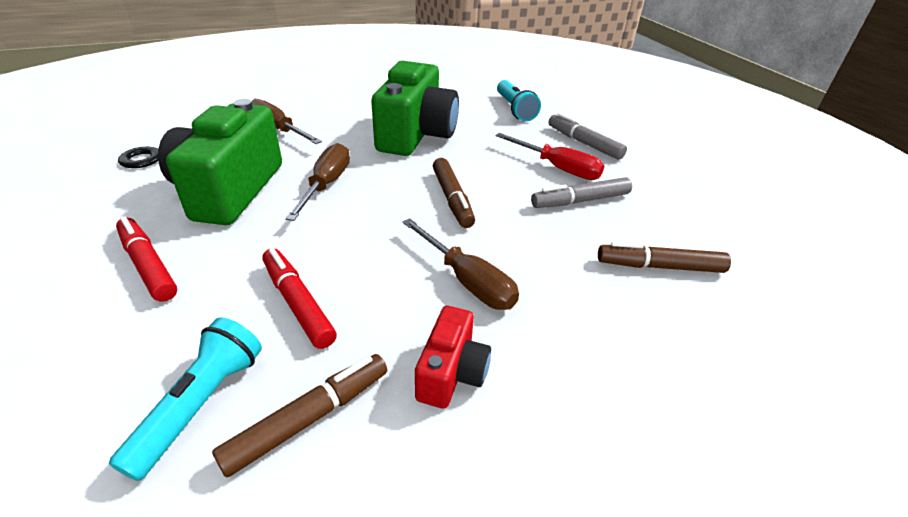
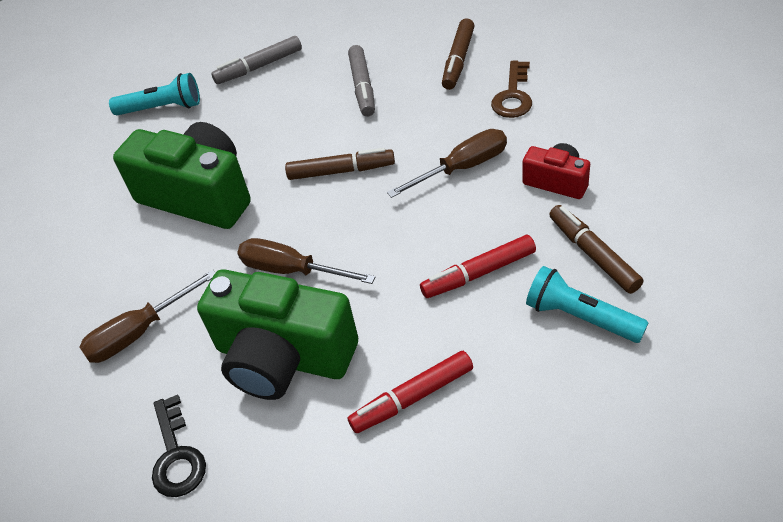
camera: 70 degrees left, 10 degrees up
(558, 168) = (303, 92): red screwdriver -> none
(612, 321) = (513, 96): none -> brown key

